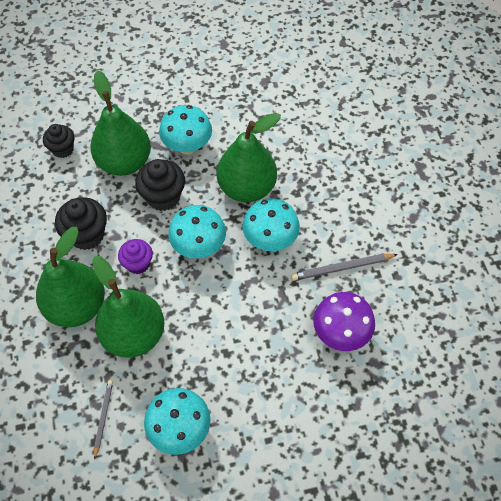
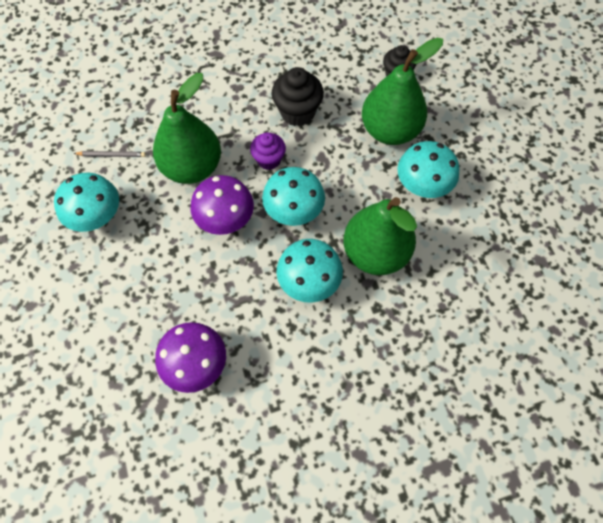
camera: 85 degrees right, 5 degrees up
(77, 306) = (220, 117): green pear -> none
(163, 197) = (351, 171): black cupcake -> none
(200, 304) = (226, 220): none -> purple mushroom
(342, 268) = (278, 365): grey pencil -> none

